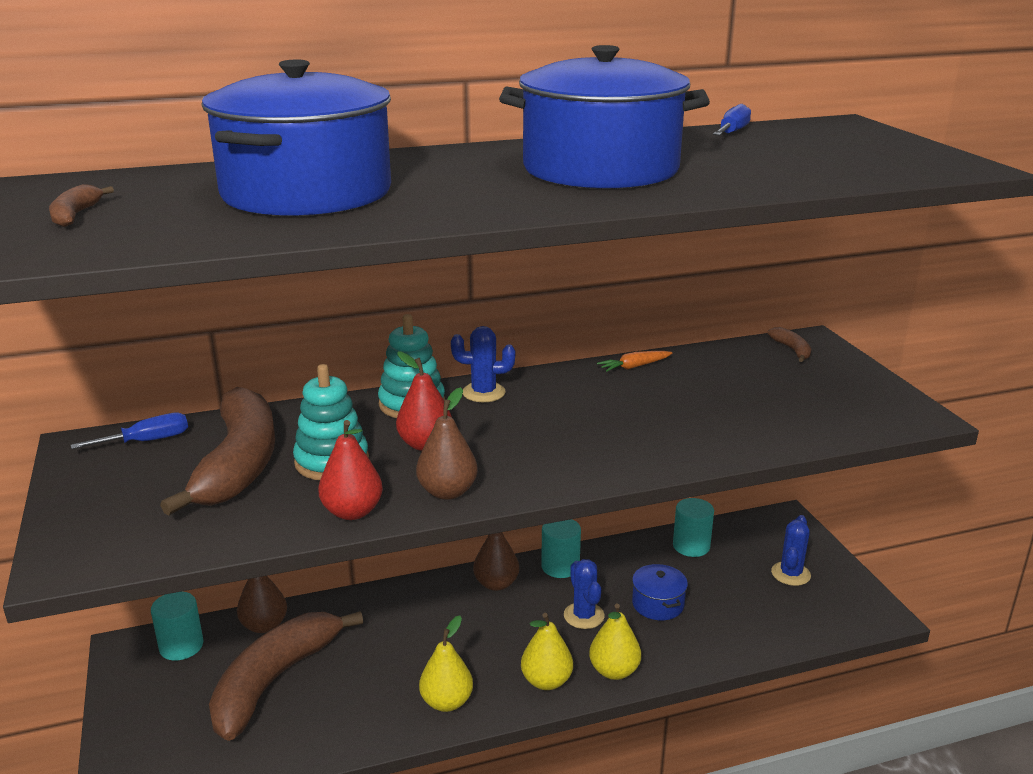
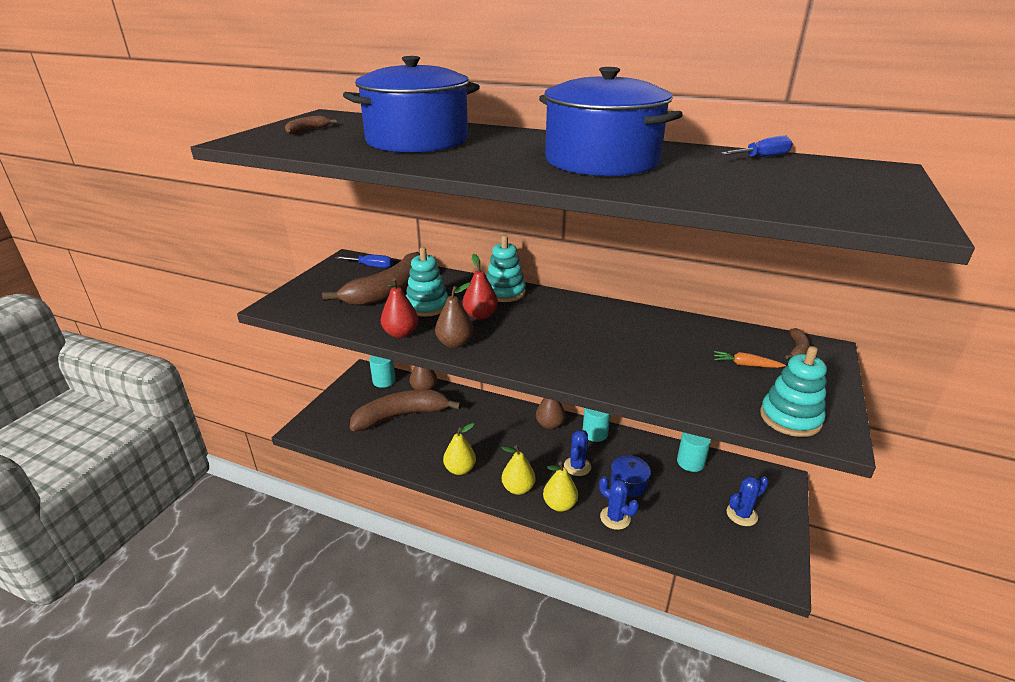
camera: 40 degrees right, 5 degrees up
(483, 392) = (549, 300): blue cactus -> blue cactus (615, 518)
(634, 366) = (662, 319): orange carrot -> orange carrot (746, 365)
(873, 417) = (790, 418): none -> turquoise stacking toy

